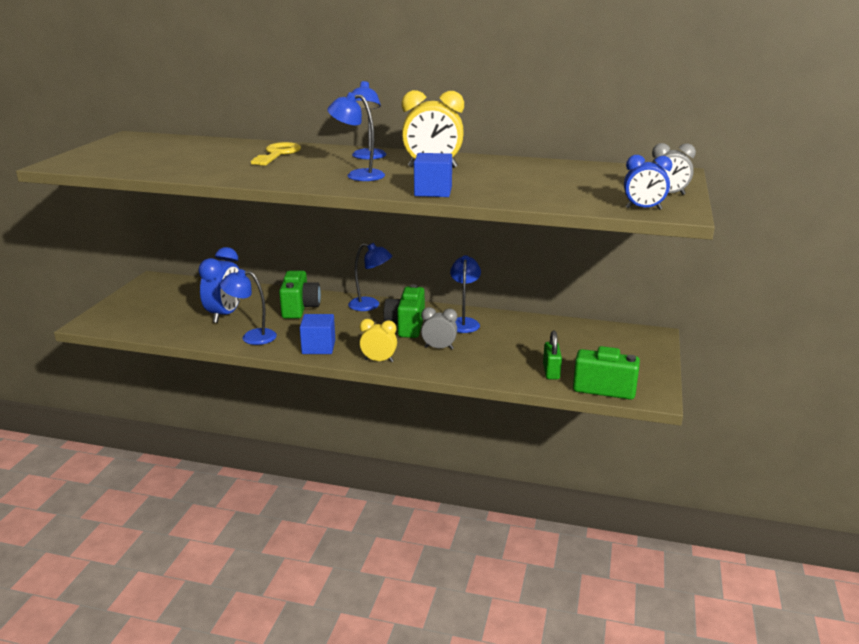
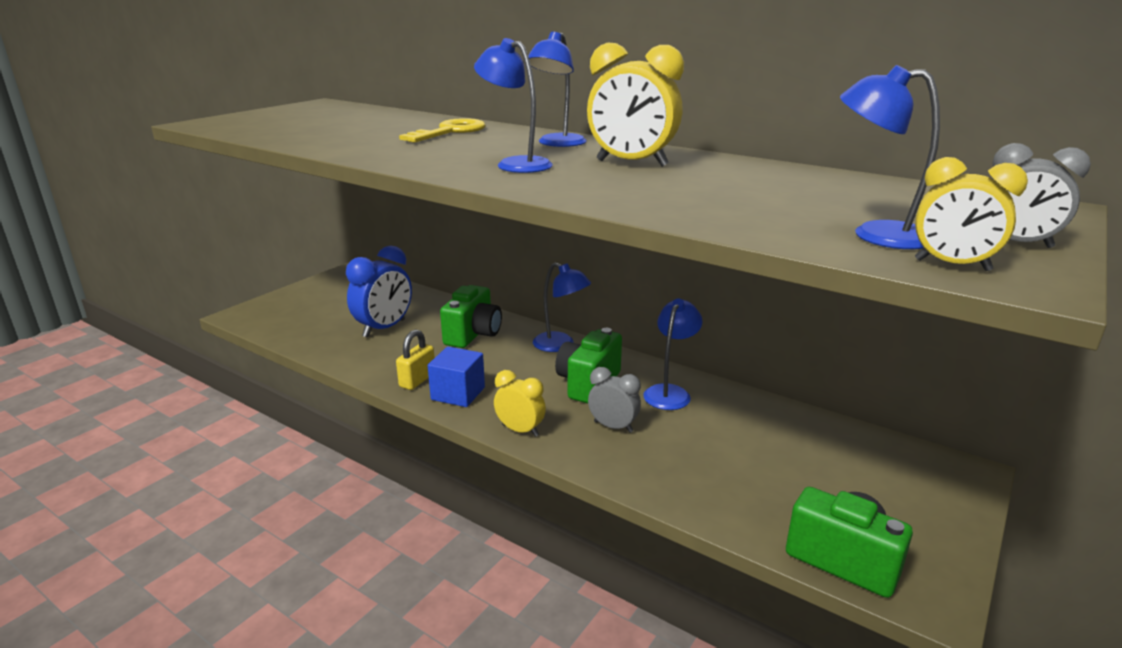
camera: 20 degrees right, 0 degrees up
(252, 337) = (391, 363): blue lamp -> blue lamp (875, 234)
(281, 344) = (417, 380): none -> yellow padlock
(433, 191) = (595, 196): blue cube -> none
(551, 372) = (763, 505): green padlock -> none
(643, 208) = (952, 265): blue clock -> yellow clock

